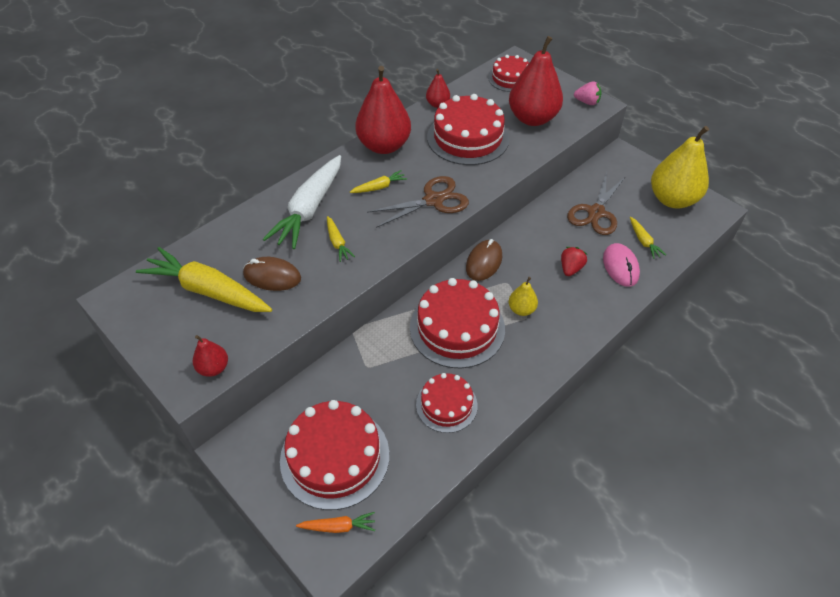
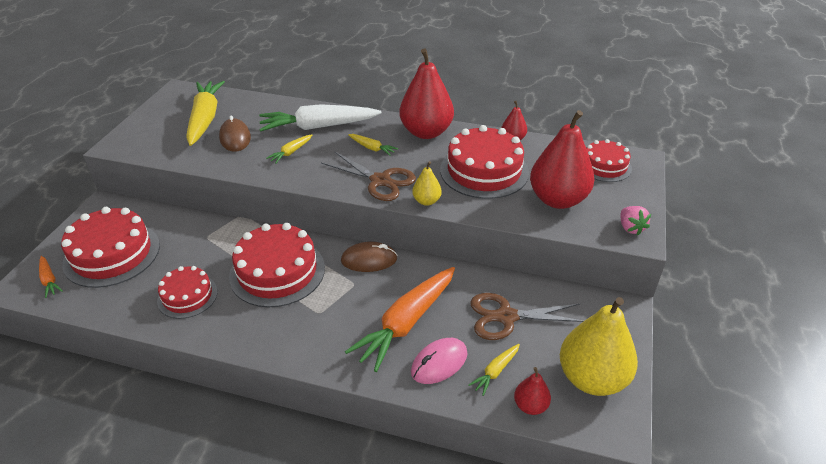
camera: 60 degrees right, 10 degrees down
(213, 368) = (135, 148): red pear -> red pear (530, 406)
(521, 309) = (325, 306): yellow pear -> yellow pear (426, 201)
(570, 268) = (406, 323): red strawberry -> orange carrot

